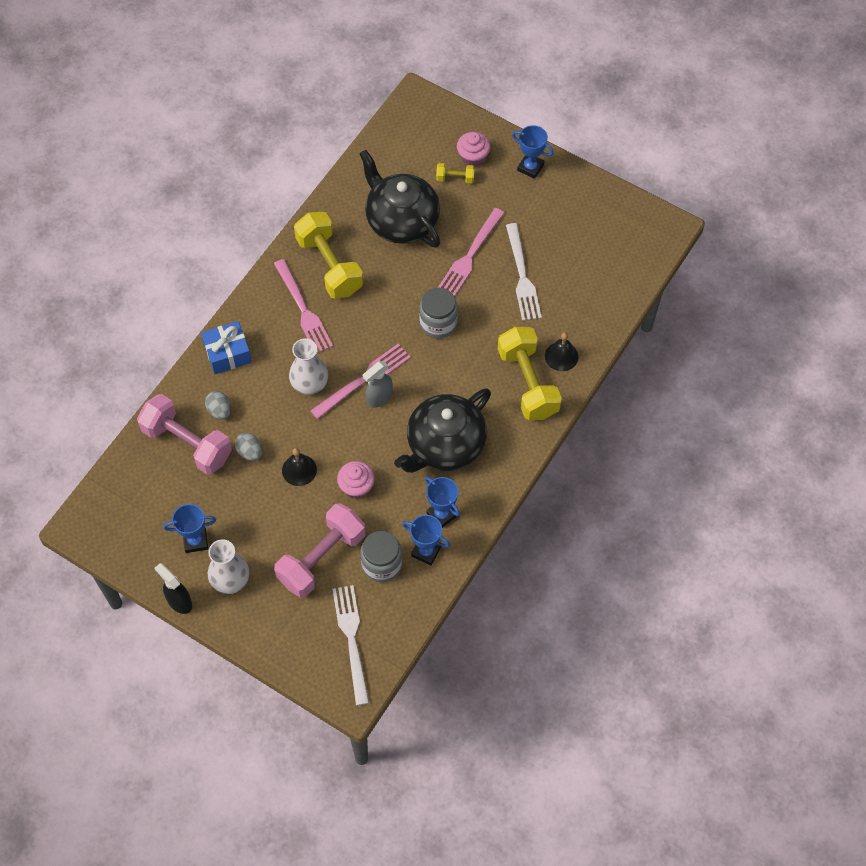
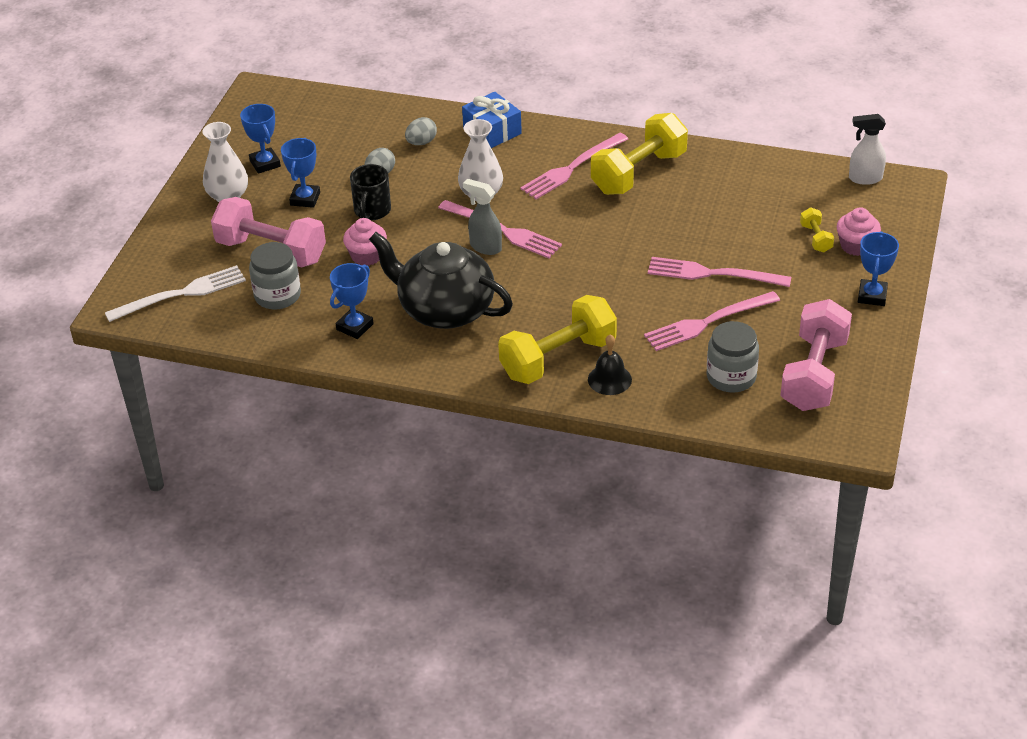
camera: 75 degrees right, 20 degrees down
(179, 601) = (194, 170): black spray bottle -> none
(187, 443) = (374, 131): pink dumbbell -> pink dumbbell (814, 374)
(299, 470) = (372, 211): black bell -> black mug
(398, 123) = (865, 178): none -> white spray bottle
(401, 221) = (729, 211): black teapot -> none
(426, 551) = (304, 325): blue trophy -> blue trophy (305, 199)
(438, 323) = (605, 269): grey jar -> grey jar (731, 377)
(522, 277) = (706, 323): white fork -> pink fork

